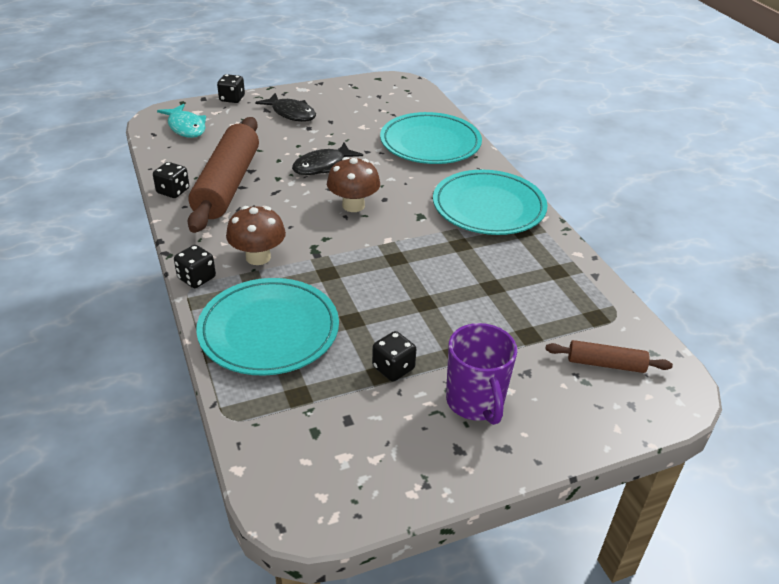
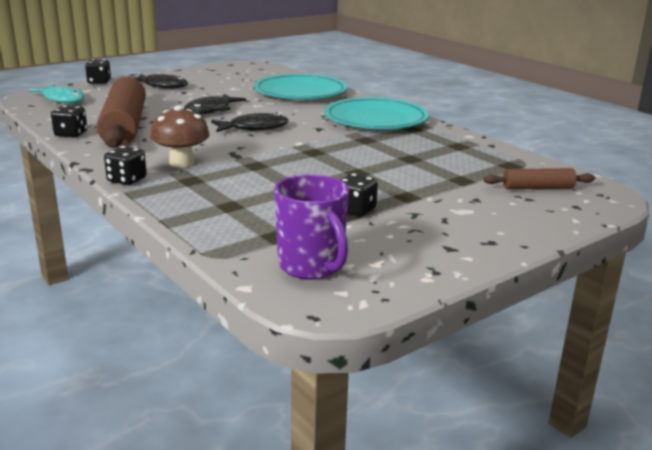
camera: 15 degrees left, 15 degrees down
(269, 331) = (220, 202): turquoise plate -> none
(353, 205) = (254, 128): brown mushroom -> black fish
(475, 402) = (444, 220): purple mug -> purple mug (312, 266)

